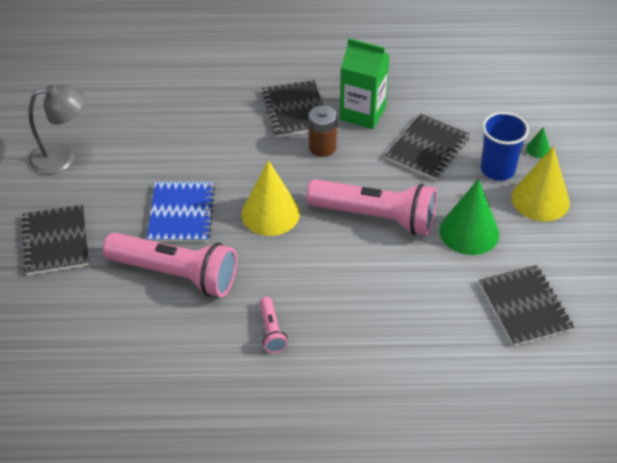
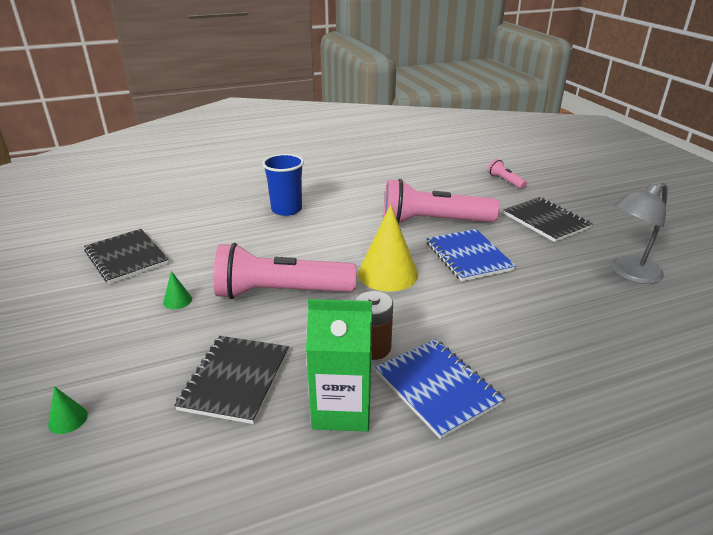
camera: 160 degrees right, 15 degrees down
(271, 331) = (337, 209): pink flashlight -> pink flashlight (505, 181)
(295, 110) = (437, 388): black notebook -> blue notebook
(469, 232) = (177, 300): green cone -> green cone, size x0.43
(497, 169) = (136, 374): blue cup -> blue cup (286, 209)
(540, 199) = (85, 350): yellow cone -> none

